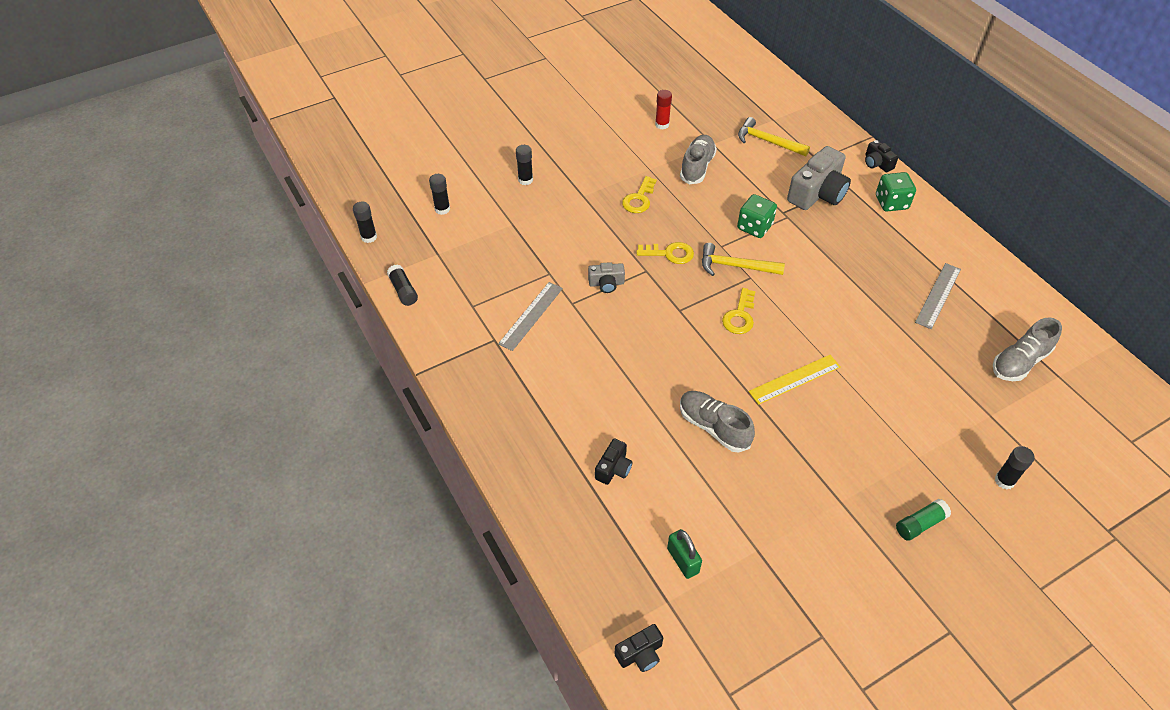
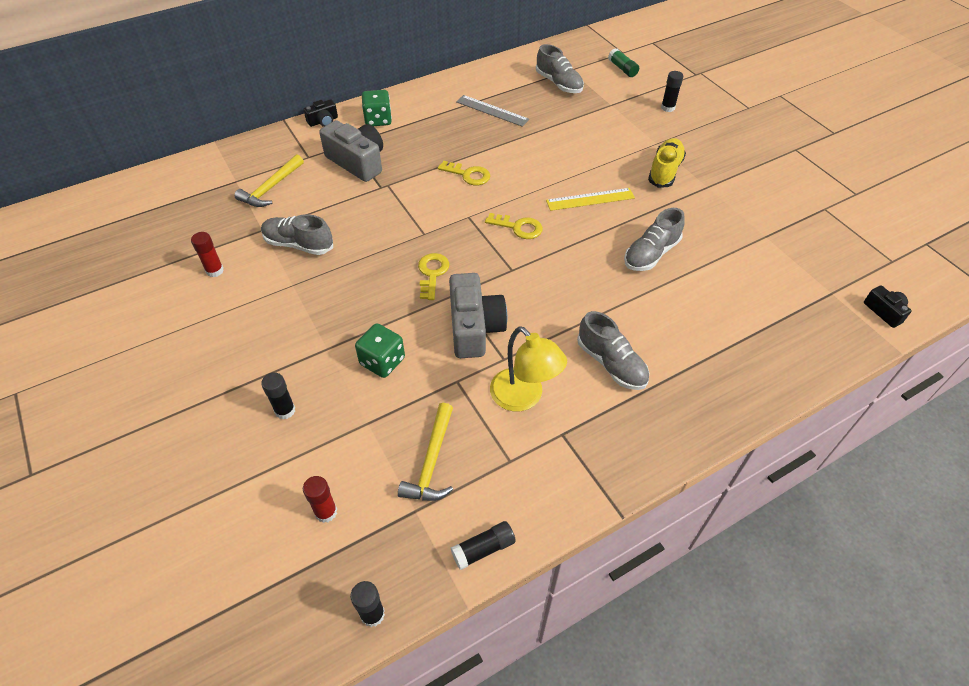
camera: 90 degrees left, 0 degrees up
(442, 209) = (326, 512): black glue stick -> red glue stick
(531, 315) = (524, 397): grey ruler -> yellow lamp
(566, 379) = (611, 363): none -> grey shoe
(606, 283) = (474, 327): grey camera -> grey camera, size x1.96
(613, 468) = (712, 325): black camera -> none
(639, 199) = (342, 296): yellow key -> yellow key (468, 175)
(683, 560) = (791, 281): green padlock -> none
(735, 266) = (453, 226): yellow hammer -> yellow hammer (431, 462)
(754, 227) = (399, 208): green dice -> green dice (382, 361)
(794, 379) = (590, 199): yellow ruler -> yellow ruler turned 75 degrees counterclockwise
(861, 459) = (664, 171): none -> yellow shoe
(920, 524) = (715, 150): green glue stick -> green glue stick (622, 69)

